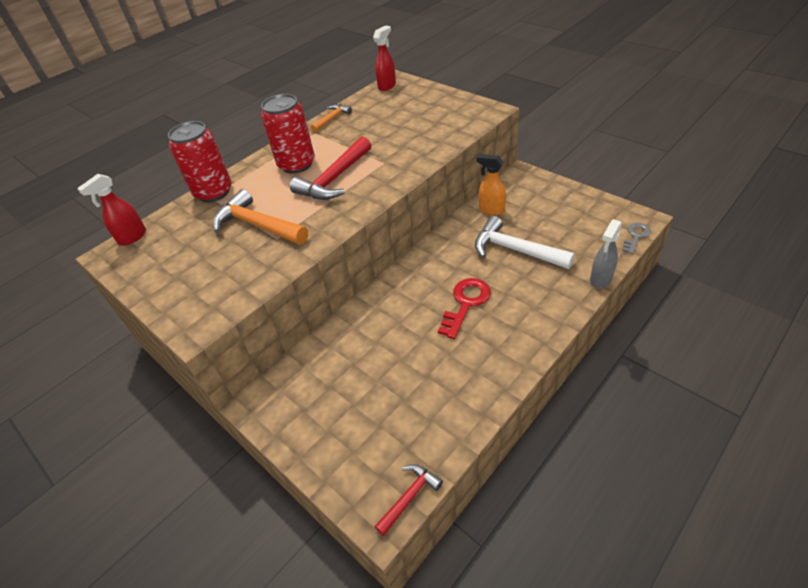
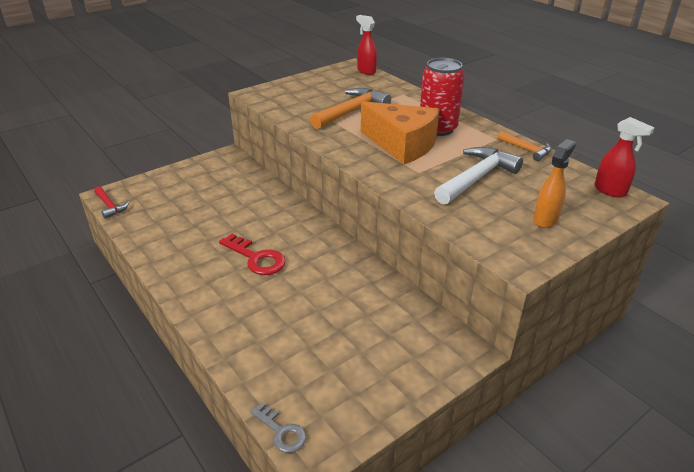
camera: 95 degrees right, 10 degrees down
(213, 192) = (410, 95): red can -> none
(334, 179) = (402, 145): red hammer -> orange cheese
(491, 210) = (394, 305): orange spray bottle -> orange spray bottle (546, 219)
(514, 250) = (313, 308): white hammer -> white hammer (477, 178)
(600, 279) = (228, 365): grey spray bottle -> none

